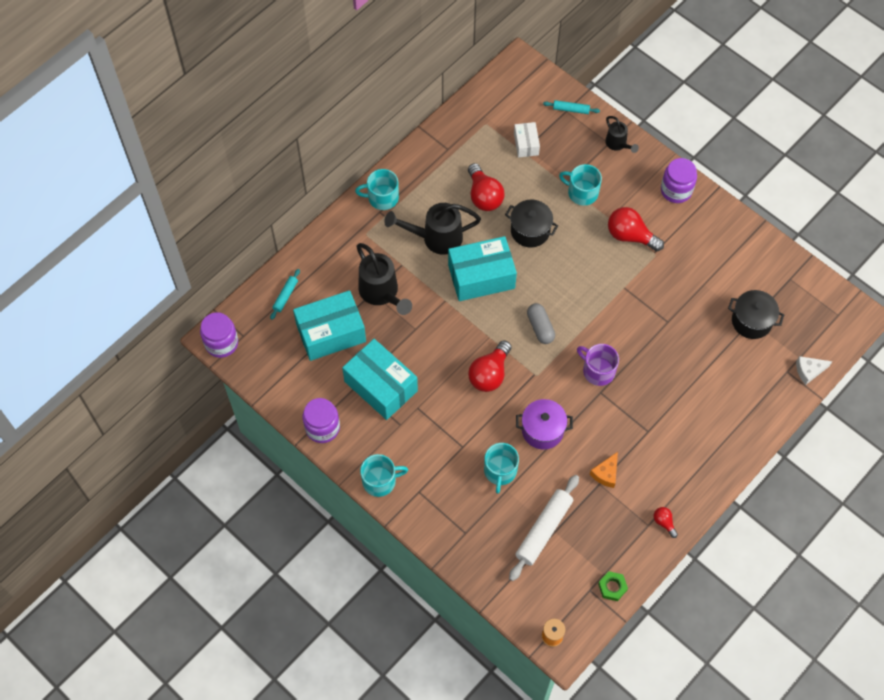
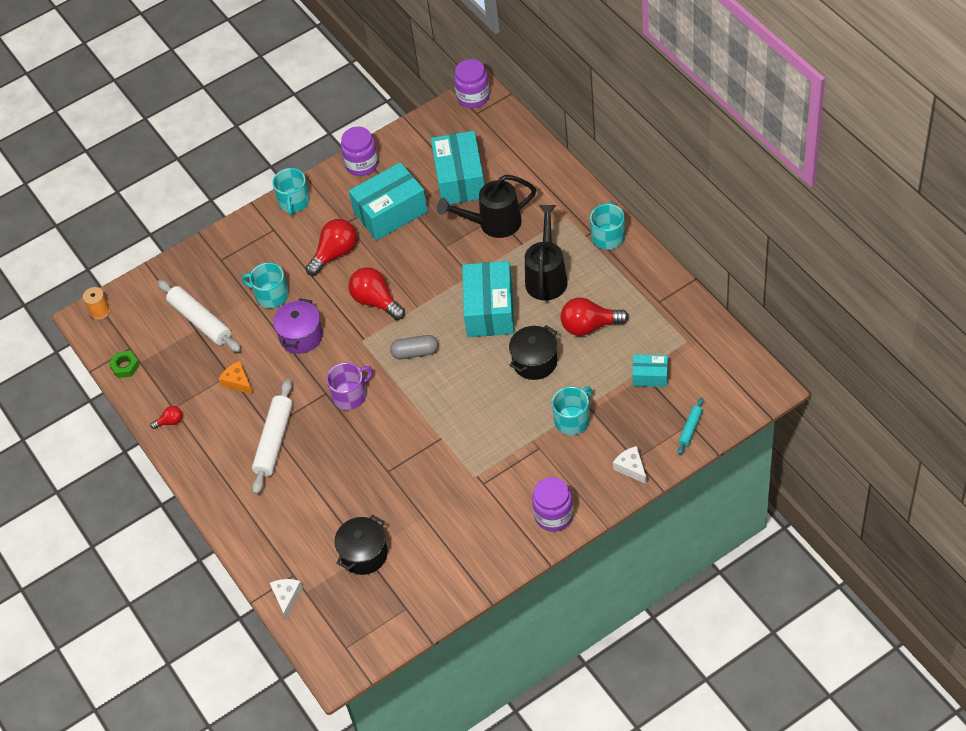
camera: 110 degrees right, 10 degrees down
(285, 296) = (511, 147): turquoise rolling pin -> none
(526, 144) = (650, 376): white box -> turquoise box
(618, 144) = (631, 468): black watering can -> white cheese
(630, 236) = (504, 456): red light bulb -> red light bulb (335, 254)
(661, 423) = (274, 441): none -> white rolling pin

